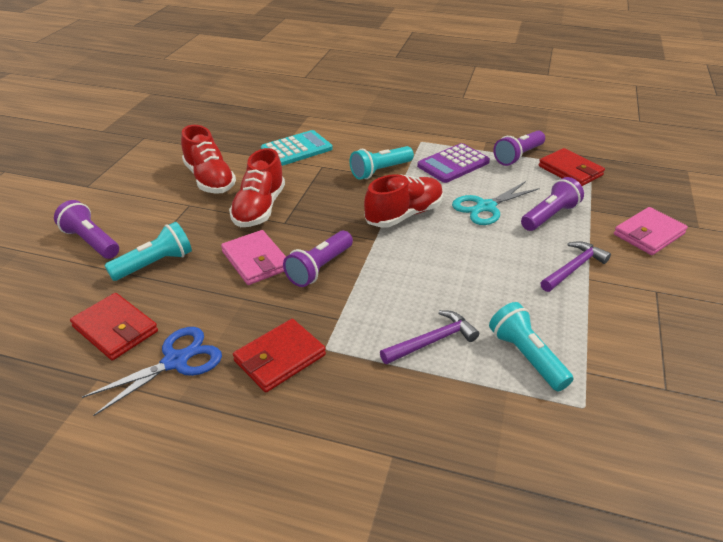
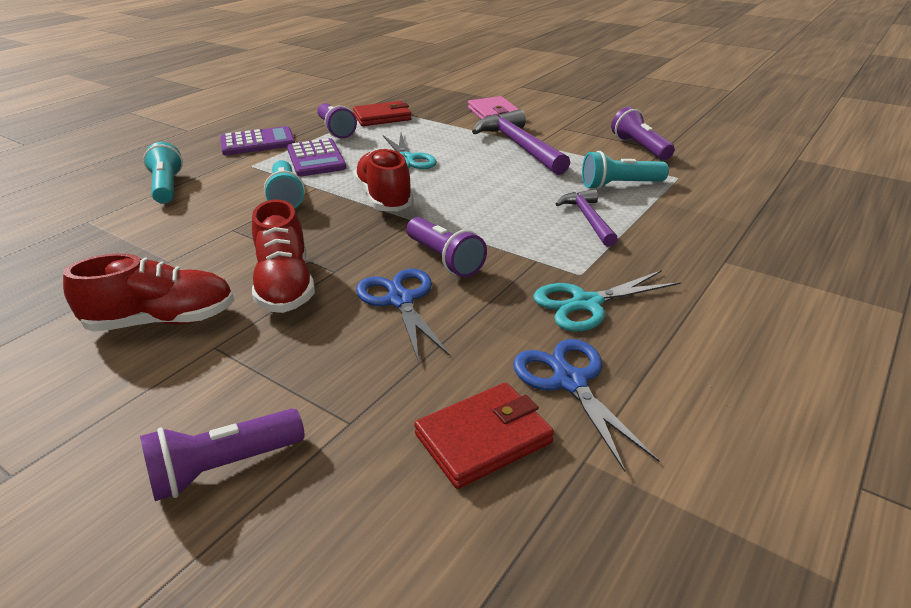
camera: 70 degrees left, 5 degrees down
(155, 264) = (347, 391): turquoise flashlight -> turquoise flashlight (167, 187)
(256, 260) = (400, 300): pink wallet -> blue scissors
(259, 208) = (285, 285): red shoe -> red shoe turned 45 degrees clockwise
(280, 358) = (586, 303): red wallet -> turquoise scissors
(296, 149) = (168, 240): turquoise calculator -> none
(463, 130) = (258, 143): none -> purple calculator
(549, 216) = (442, 139): purple flashlight -> purple flashlight (640, 148)
(574, 268) = (519, 146): purple hammer -> purple hammer, size x1.70

